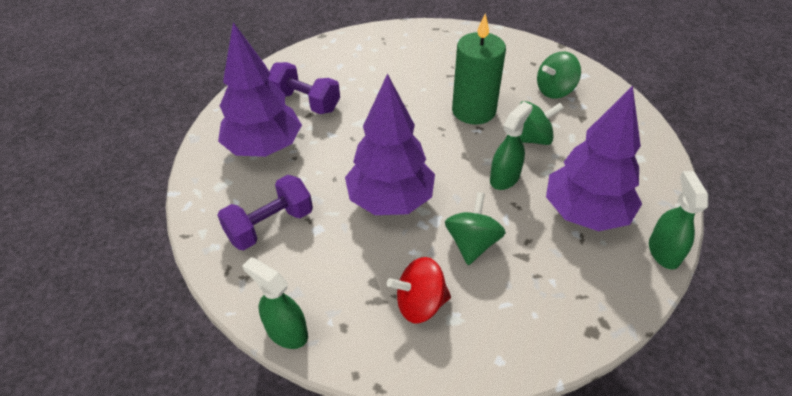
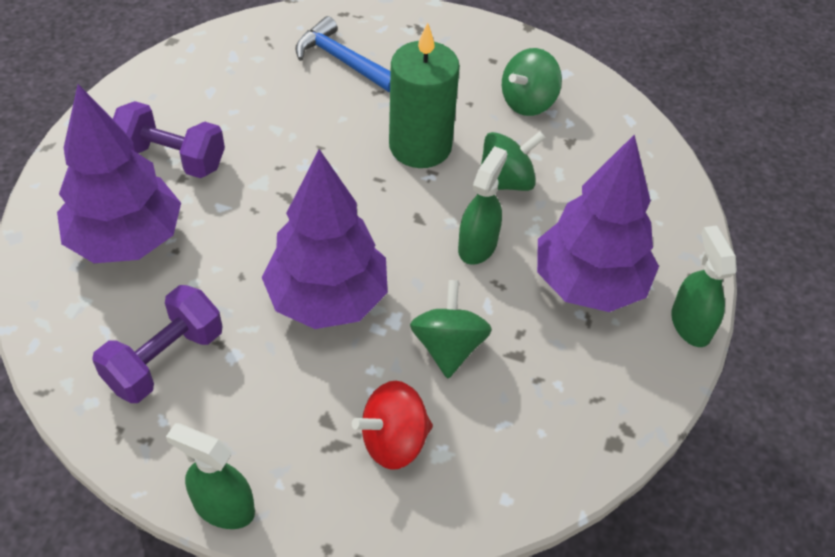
camera: 15 degrees left, 5 degrees up
(430, 55) = (342, 60): none -> blue hammer

